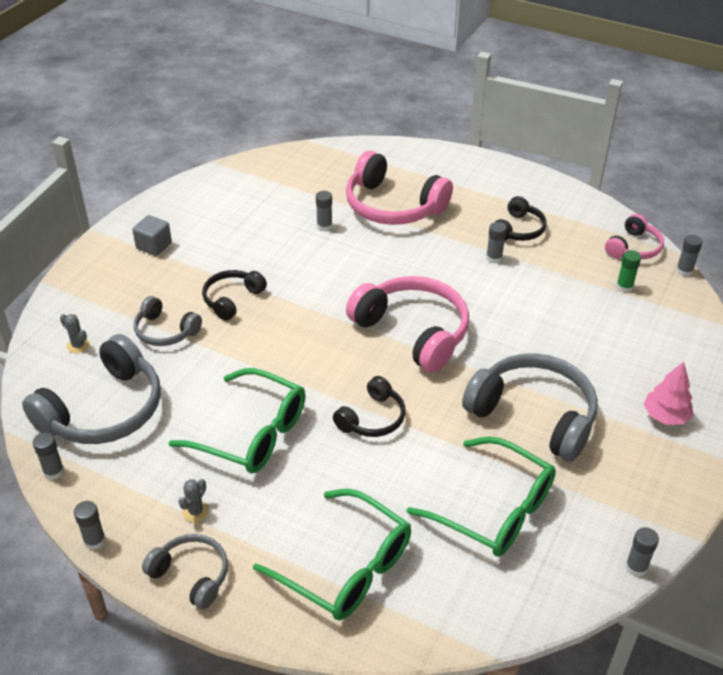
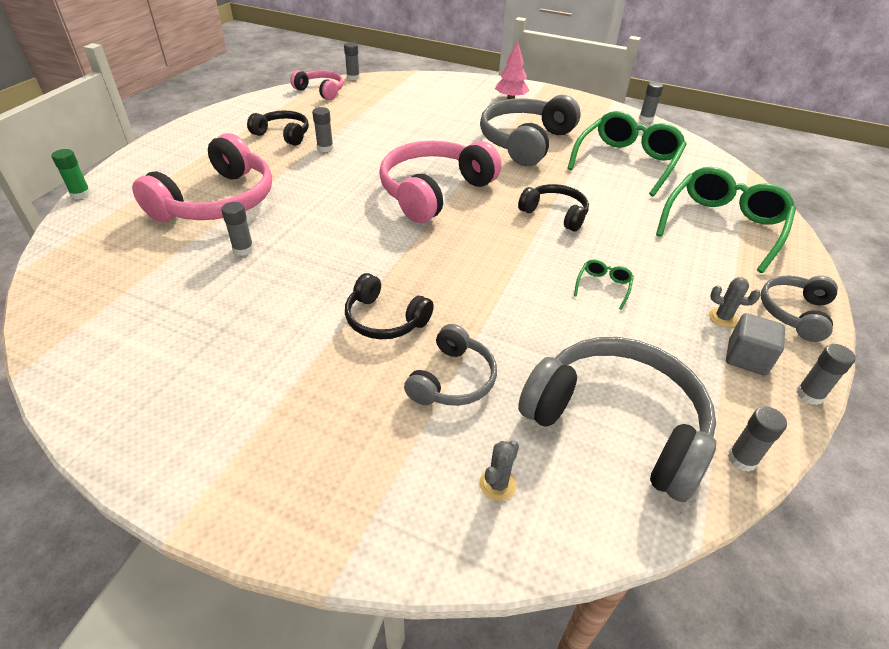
camera: 95 degrees left, 0 degrees up
(154, 246) = (247, 422): grey cube -> grey cube (746, 358)
(252, 433) = (603, 286): green glasses -> green glasses, size x0.41
(624, 287) = (371, 99): green glue stick -> green glue stick (81, 194)

